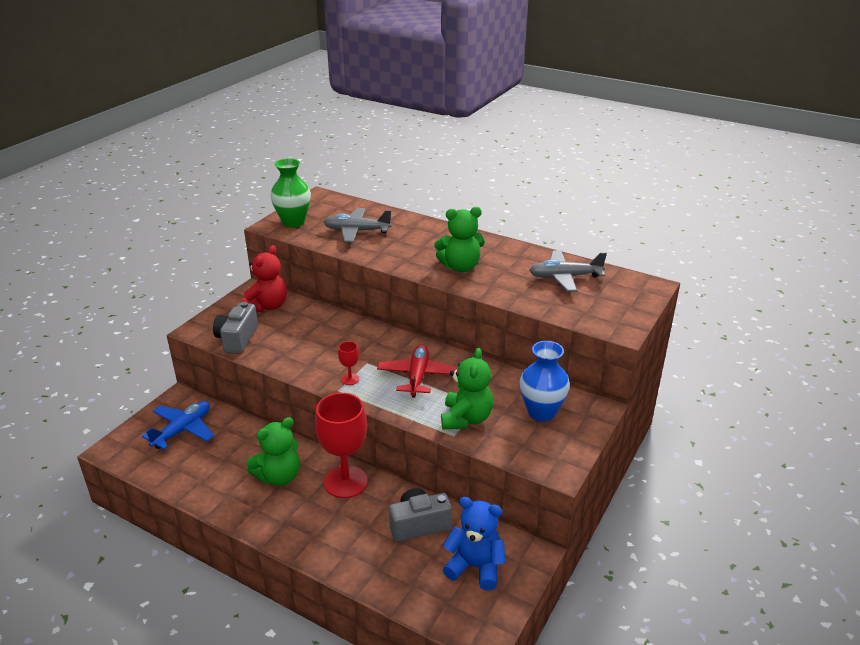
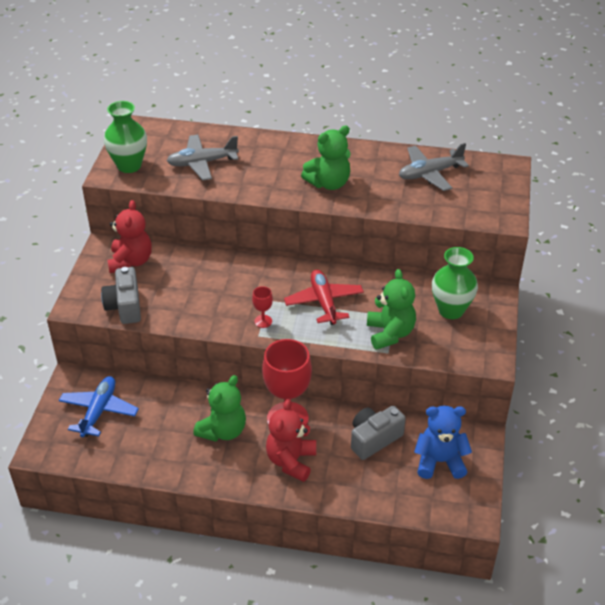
camera: 20 degrees left, 10 degrees up
(325, 522) = (291, 461): none -> red teddy bear
(541, 412) = (451, 310): blue vase -> green vase

